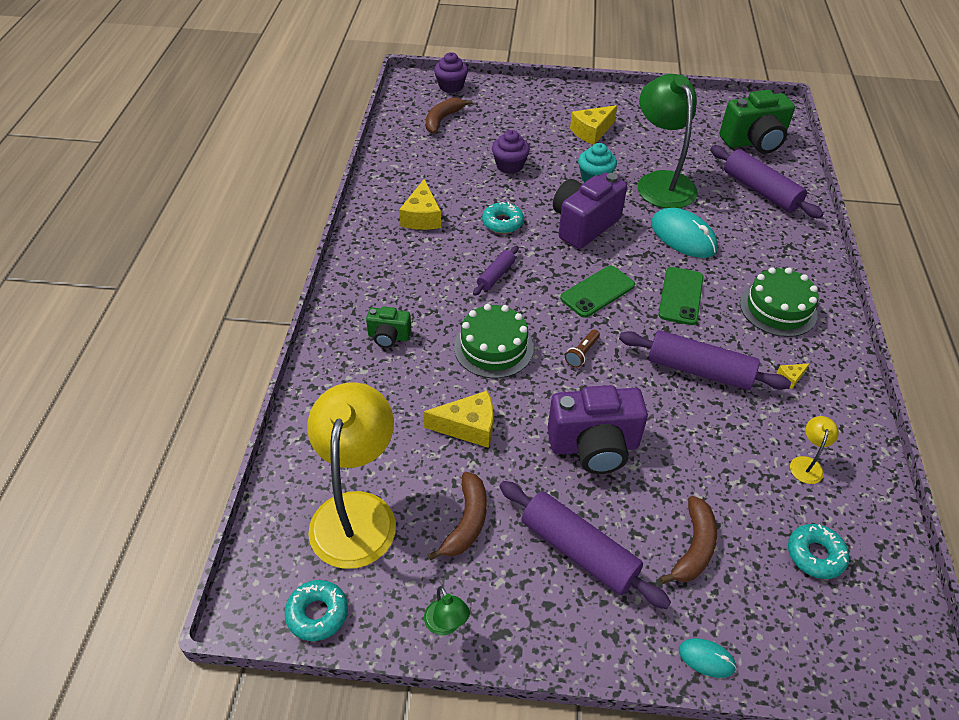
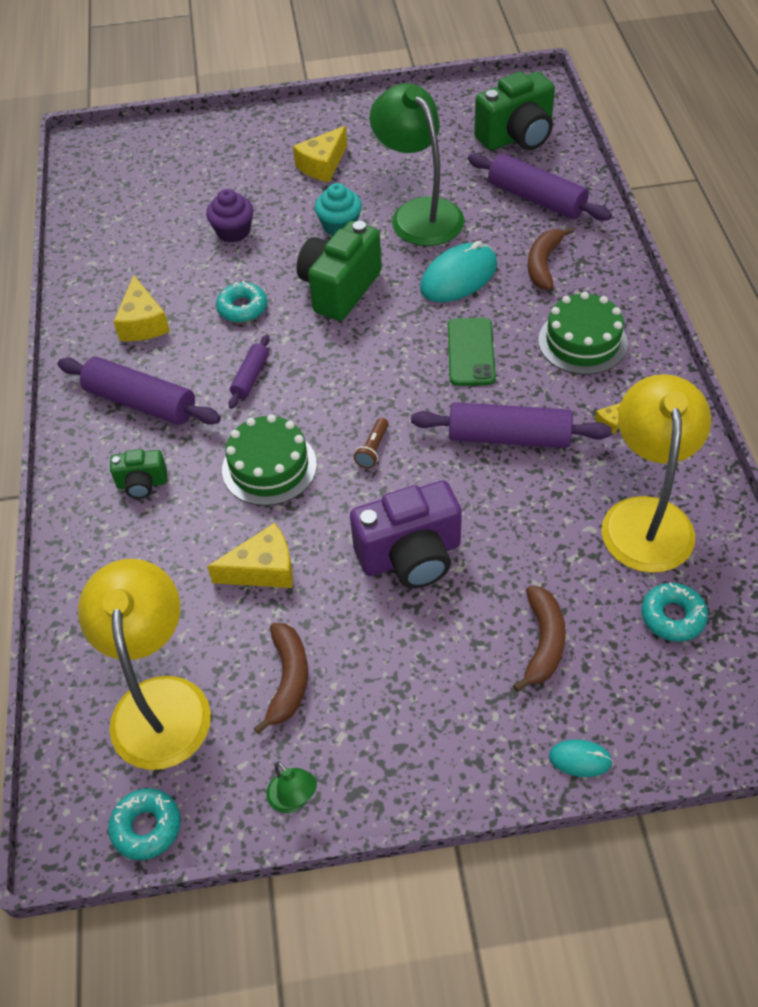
camera: 10 degrees left, 5 degrees up
(442, 120) = (135, 188): brown banana -> brown banana (543, 264)
(451, 86) = (135, 140): purple cupcake -> none
(578, 551) = (419, 679): purple rolling pin -> purple rolling pin (141, 402)
(583, 225) = (340, 289): purple camera -> green camera
(597, 292) = (374, 369): green phone -> none
(683, 236) = (458, 277): turquoise mouse -> turquoise mouse turned 75 degrees counterclockwise
(807, 464) = (646, 517): yellow lamp -> yellow lamp, size x2.47

